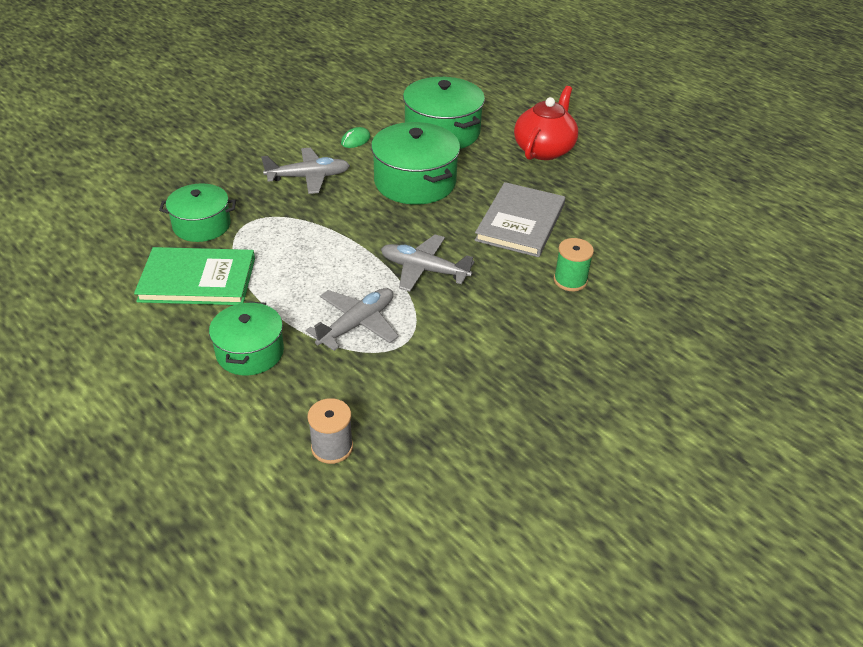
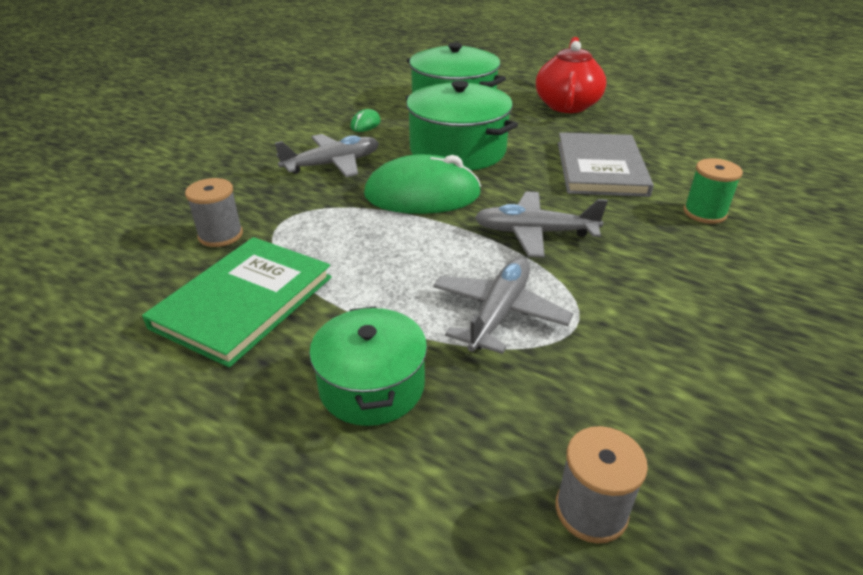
camera: 15 degrees left, 5 degrees down
(197, 280) = (244, 302): green book -> green book turned 45 degrees counterclockwise
(202, 225) = (220, 235): green pot -> grey spool
(361, 219) = (422, 195): none -> green mouse

